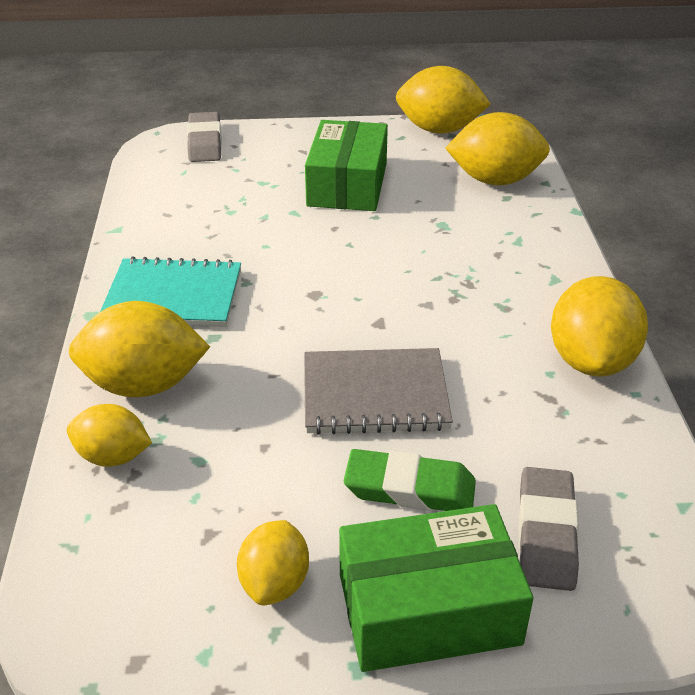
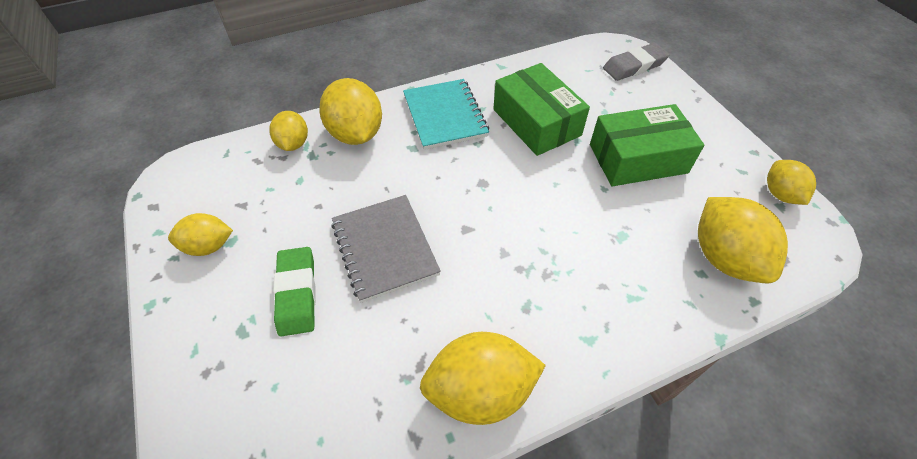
camera: 70 degrees right, 15 degrees up
(428, 608) = (195, 330): green box -> green box (536, 122)
(439, 130) = (780, 194): yellow lemon -> yellow lemon, size x0.60
(546, 533) = (268, 390): grey eraser -> none

